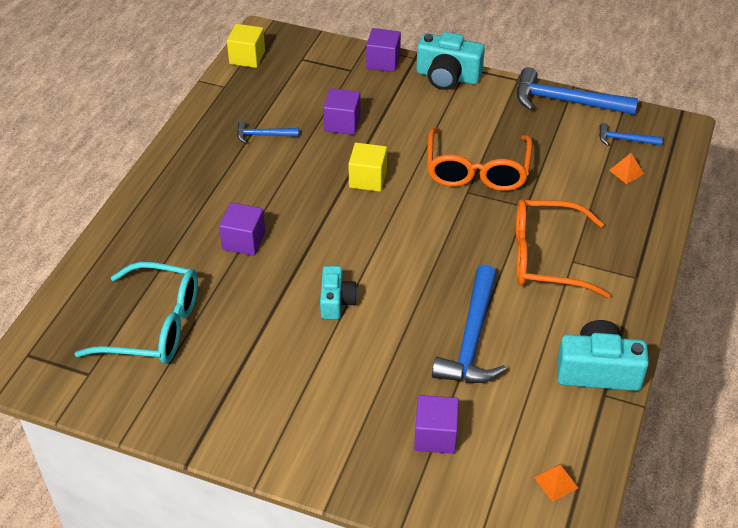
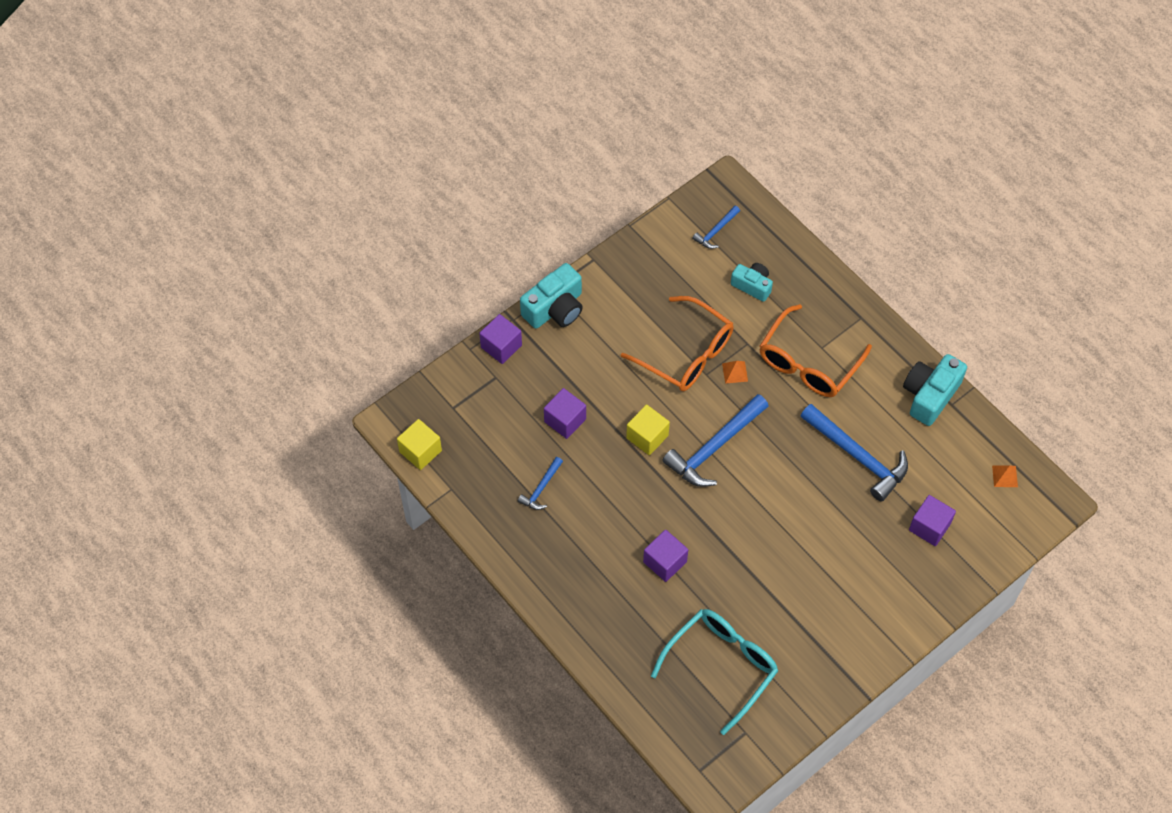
camera: 60 degrees left, 15 degrees up
(336, 301) = (770, 527): turquoise camera -> turquoise camera (752, 286)
(565, 101) = (644, 242): blue hammer -> blue hammer (714, 447)
(626, 172) = (752, 253): orange pyramid -> orange pyramid (735, 372)

